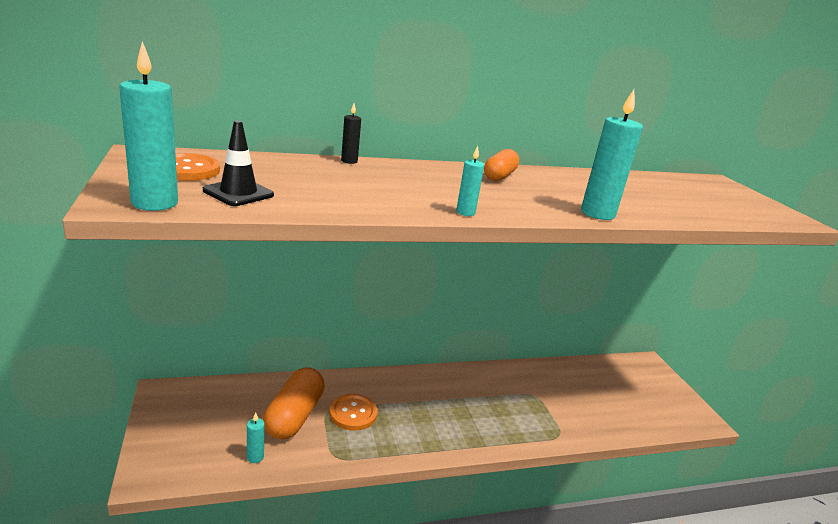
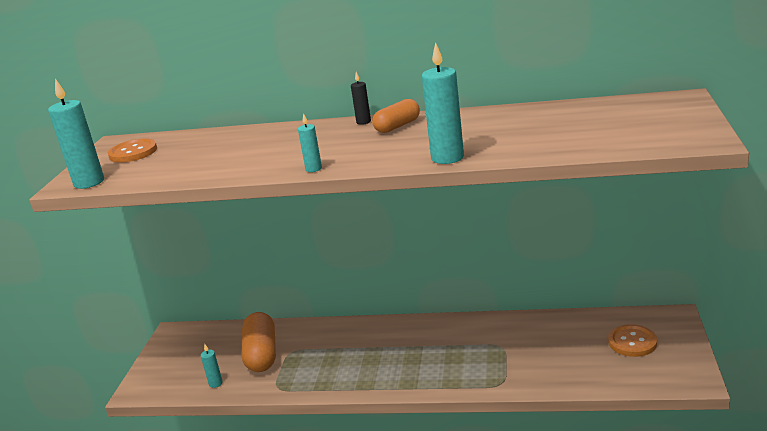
camera: 30 degrees right, 0 degrees up
(238, 193) = (151, 169): black traffic cone -> none
(294, 416) = (261, 354): orange capsule -> orange capsule turned 45 degrees counterclockwise
(349, 161) = (268, 128): black candle -> black candle (363, 122)
(353, 413) = (311, 354): orange button -> orange button (632, 342)

